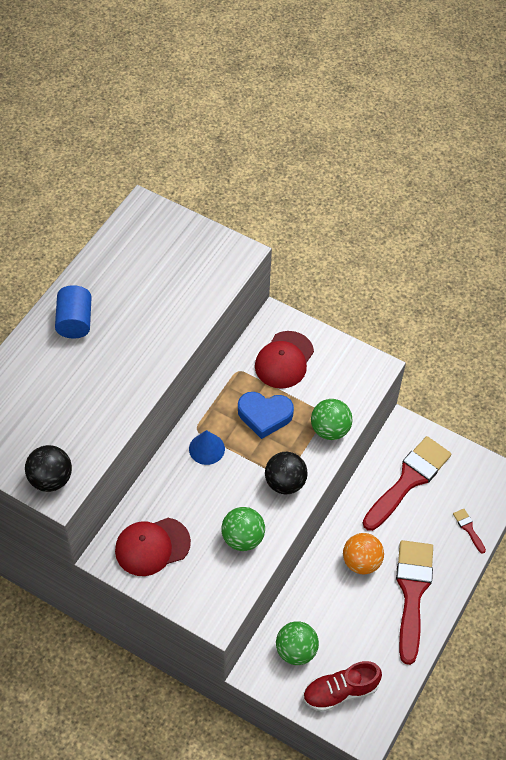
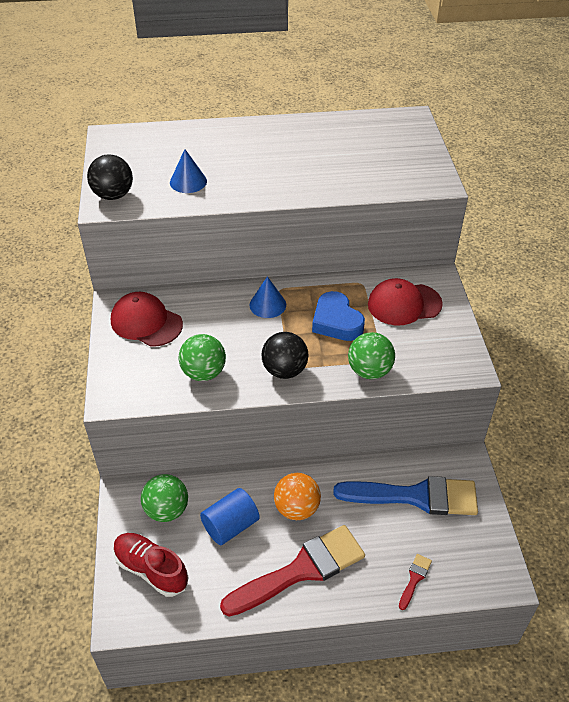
camera: 55 degrees right, 10 degrees down
(75, 321) = (267, 138): blue cylinder -> blue cylinder (230, 526)
(83, 414) = (188, 182): none -> blue cone
(408, 480) = (416, 496): red brush -> blue brush

